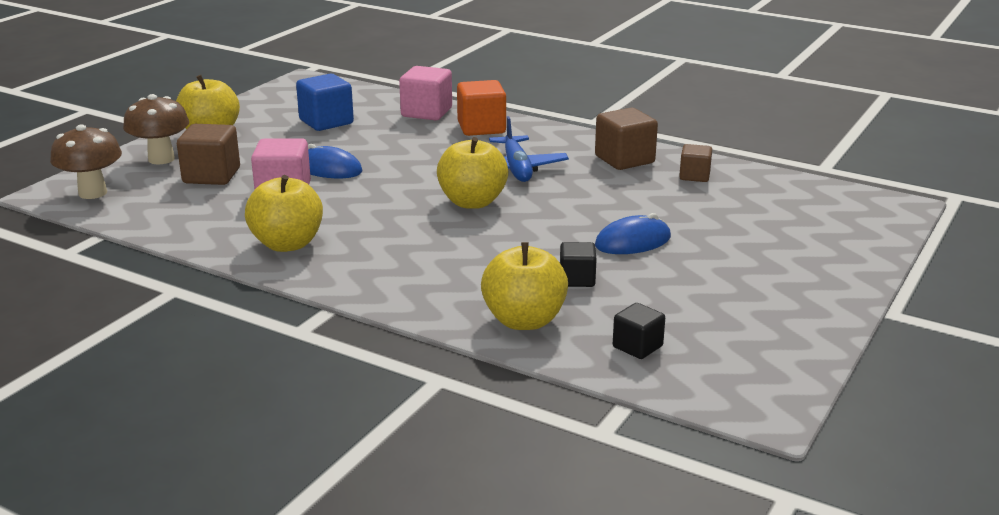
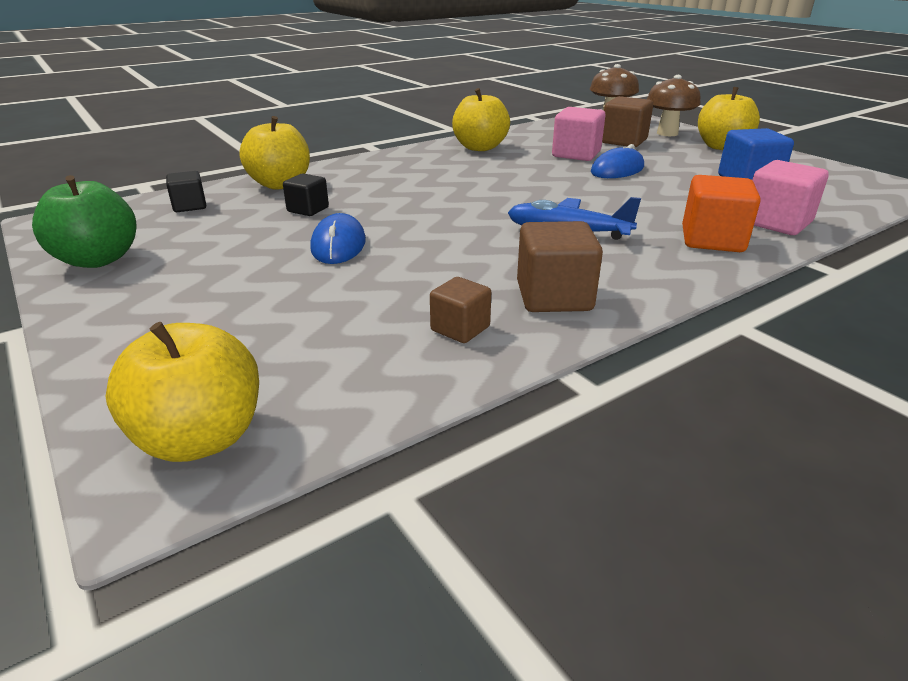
camera: 115 degrees right, 5 degrees up
(472, 202) = (498, 202): yellow apple -> yellow apple (201, 438)
(786, 332) = (98, 259): none -> green apple

